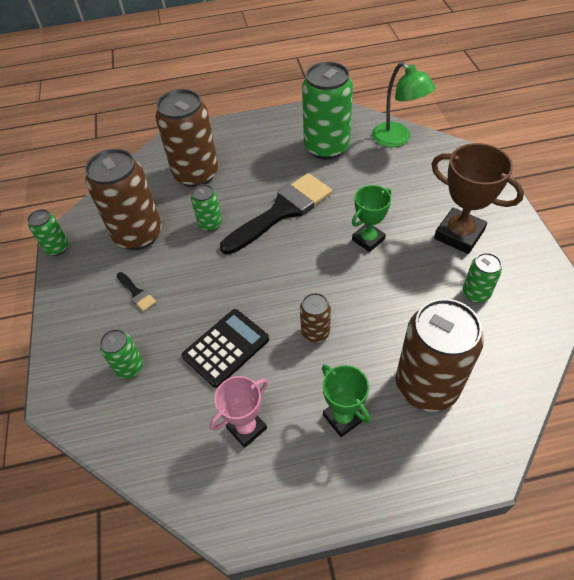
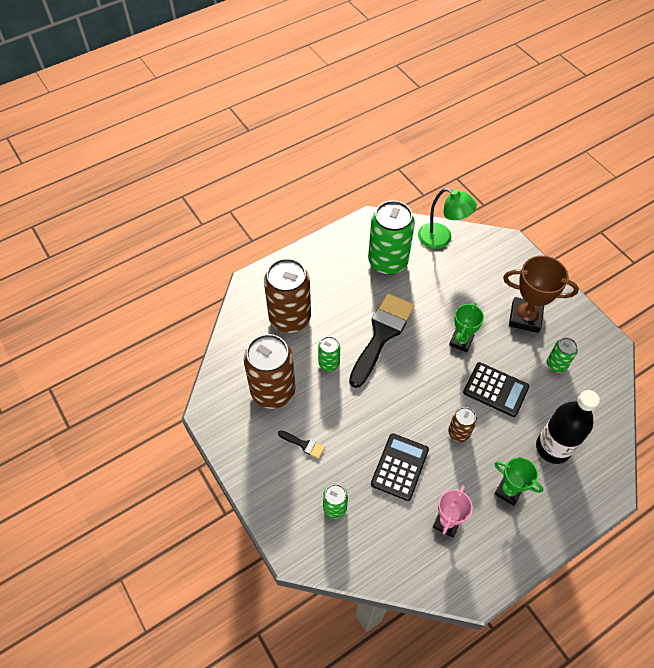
camera: 25 degrees left, 5 degrees up
(57, 248) = (209, 425): green can -> none
(384, 300) = (495, 390): none -> black calculator
(426, 386) = (553, 448): brown can -> black bottle

